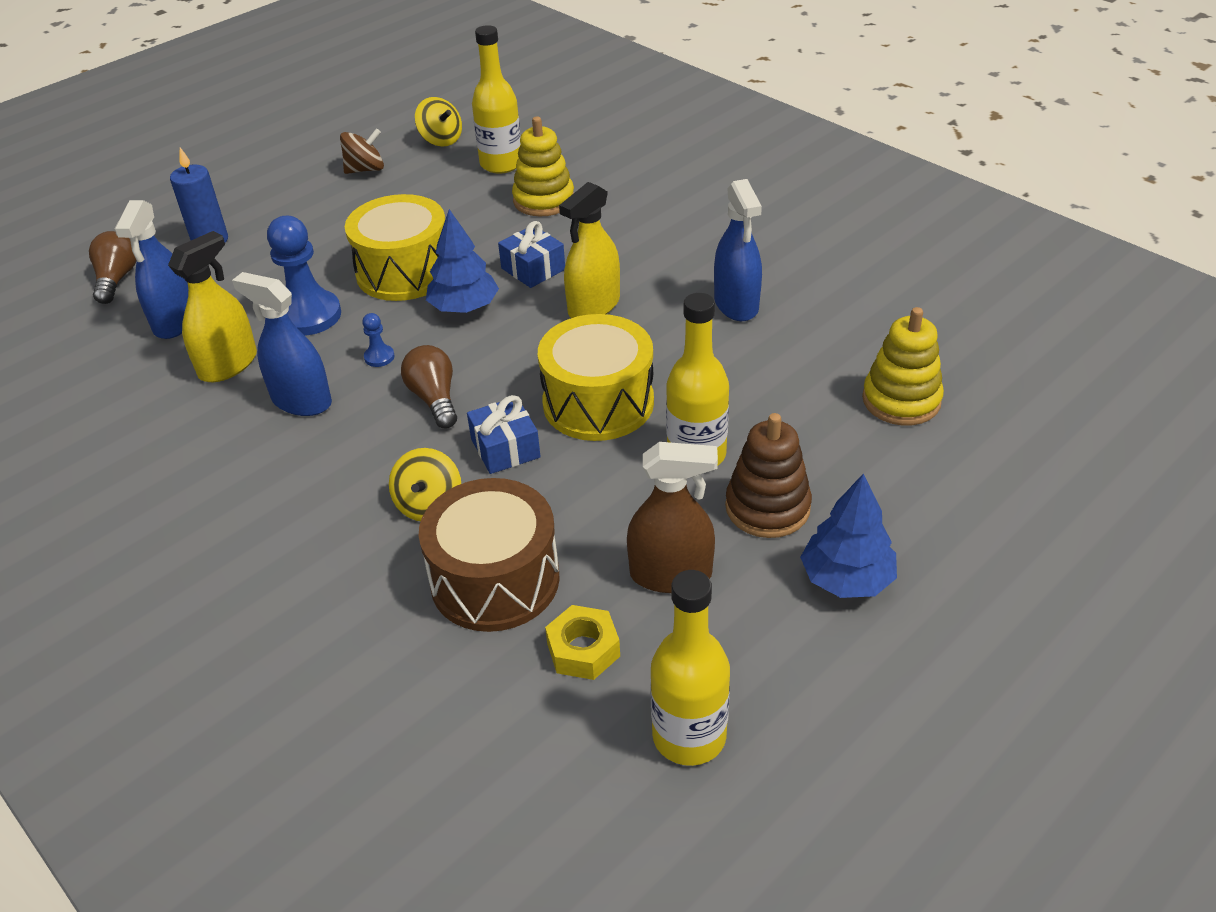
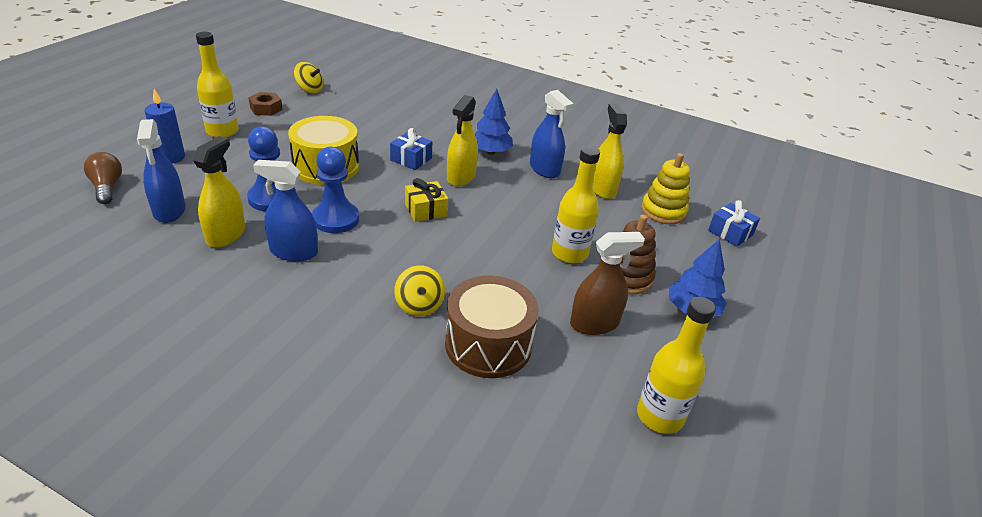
camera: 25 degrees left, 5 degrees down
(365, 169) = (266, 108): brown spinning top -> brown nut
(379, 357) = (336, 219): blue pawn -> blue pawn, size x2.24
(434, 399) = (387, 240): brown light bulb -> none
(464, 308) = (378, 185): blue tree -> blue tree (490, 152)
(501, 164) = (357, 102): yellow bottle -> yellow bottle (222, 131)
(505, 448) = (451, 264): blue gift -> blue gift (730, 233)
(512, 356) = (426, 210): none -> yellow gift
(543, 200) = (396, 120): yellow stacking toy -> none
(583, 650) = (568, 377): yellow nut -> none
(598, 402) = (494, 231): yellow drum -> none
(817, 348) = (602, 189): none -> yellow spray bottle

